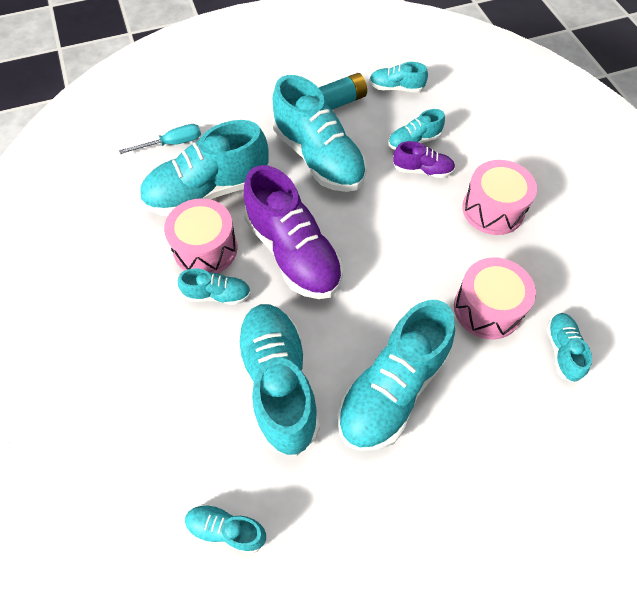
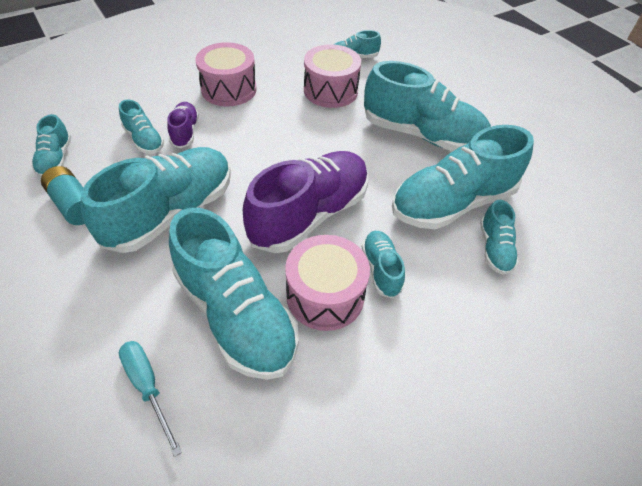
camera: 105 degrees left, 10 degrees down
(226, 530) = (585, 214): turquoise shoe -> turquoise shoe (494, 248)

